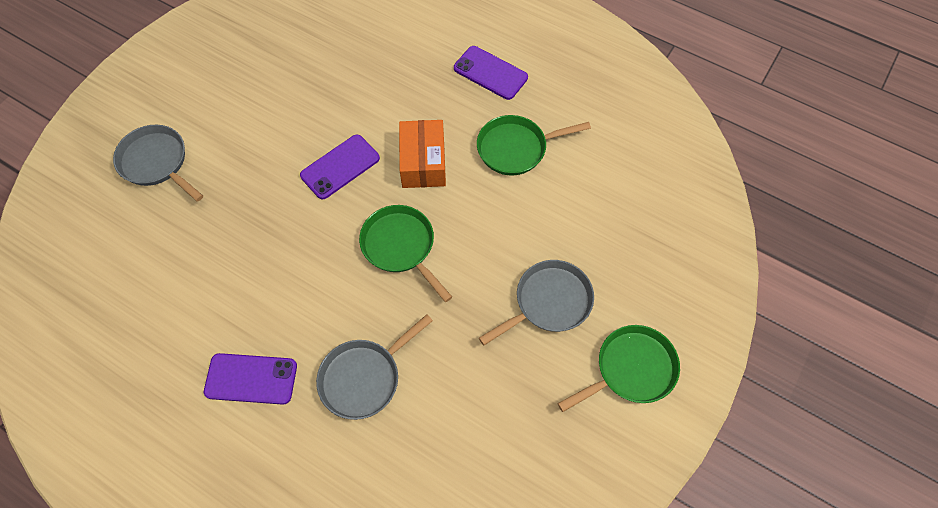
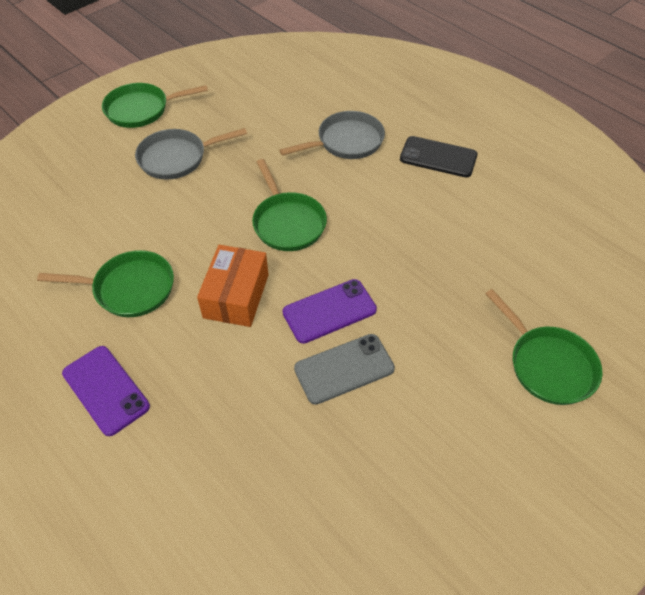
camera: 165 degrees left, 10 degrees down
(157, 163) = (547, 364): grey pan -> green pan
(251, 378) = (438, 157): purple phone -> black phone
(319, 124) = (344, 368): none -> grey phone

